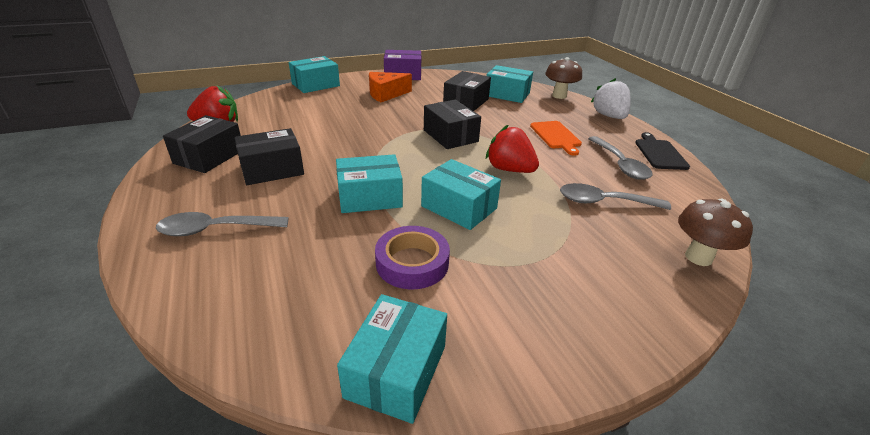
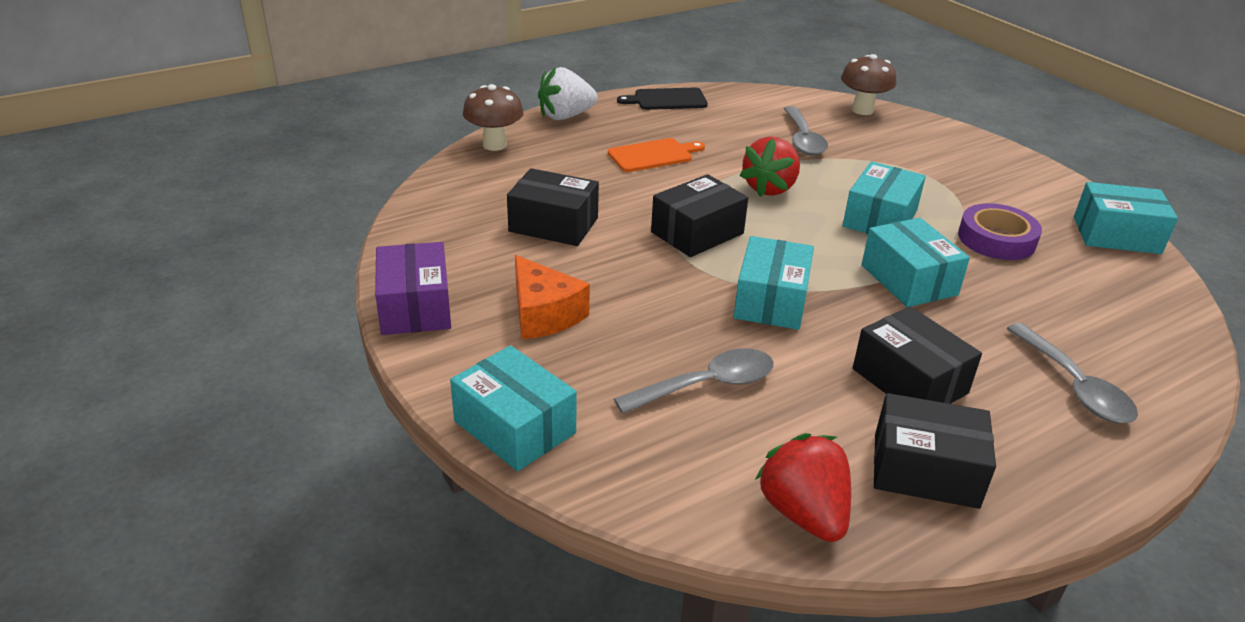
camera: 100 degrees left, 0 degrees up
(507, 94) = (501, 187): turquoise box -> turquoise box (771, 301)
(620, 164) = (711, 123): grey spoon -> grey spoon (707, 385)

